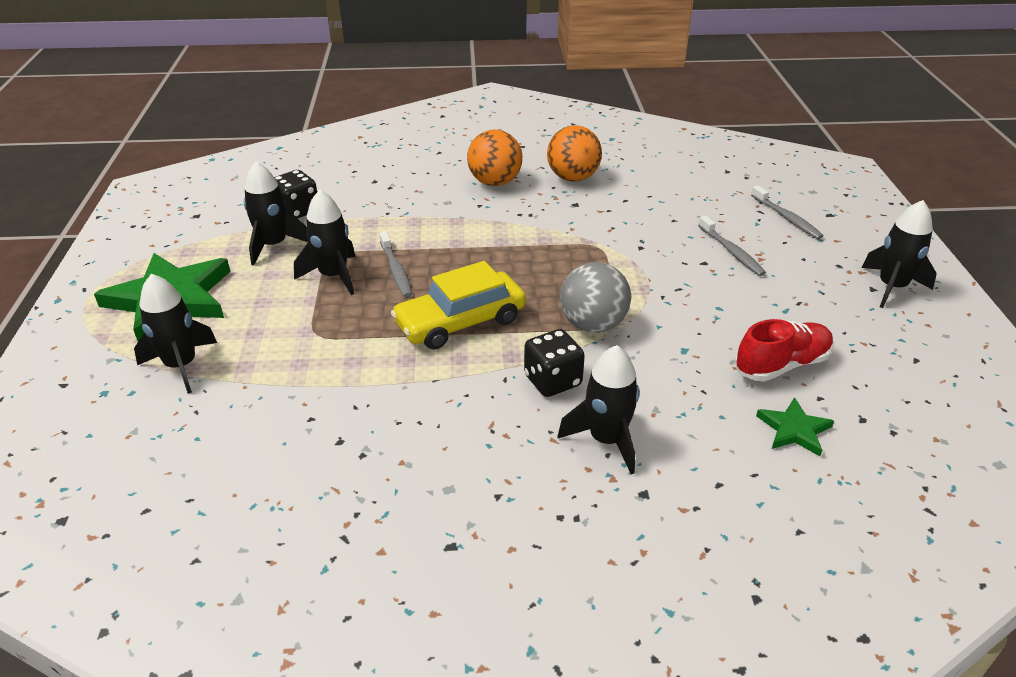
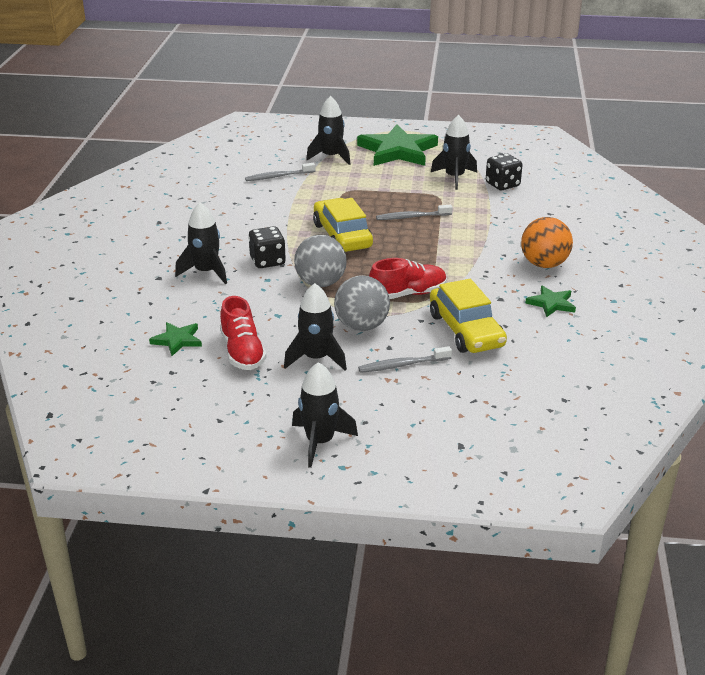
camera: 100 degrees right, 5 degrees down
(333, 276) = (410, 196): black rocket -> black rocket (316, 358)
(573, 178) = (551, 303): orange ball -> green star
(591, 259) = (408, 294): none -> red shoe
(646, 220) = (466, 330): none -> yellow car
(674, 283) = (361, 326): none -> grey ball
(787, 218) = (457, 413): grey toothbrush -> grey toothbrush (278, 176)

